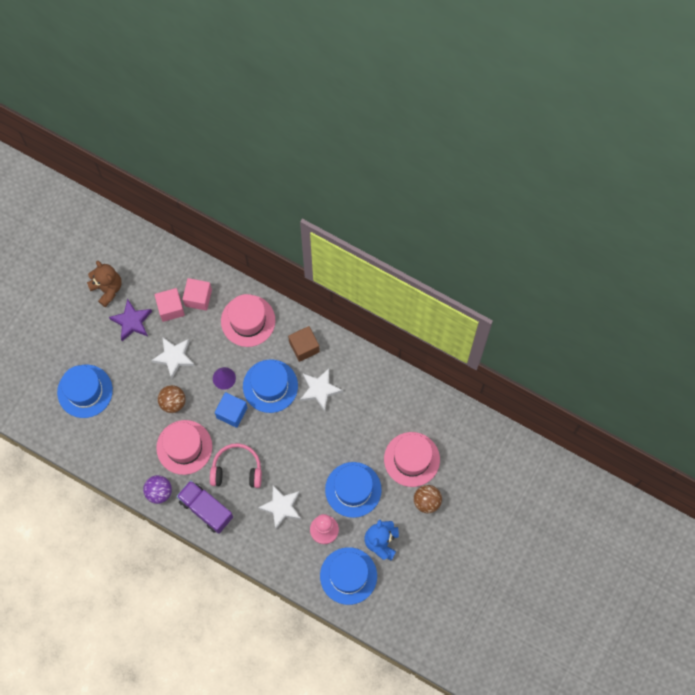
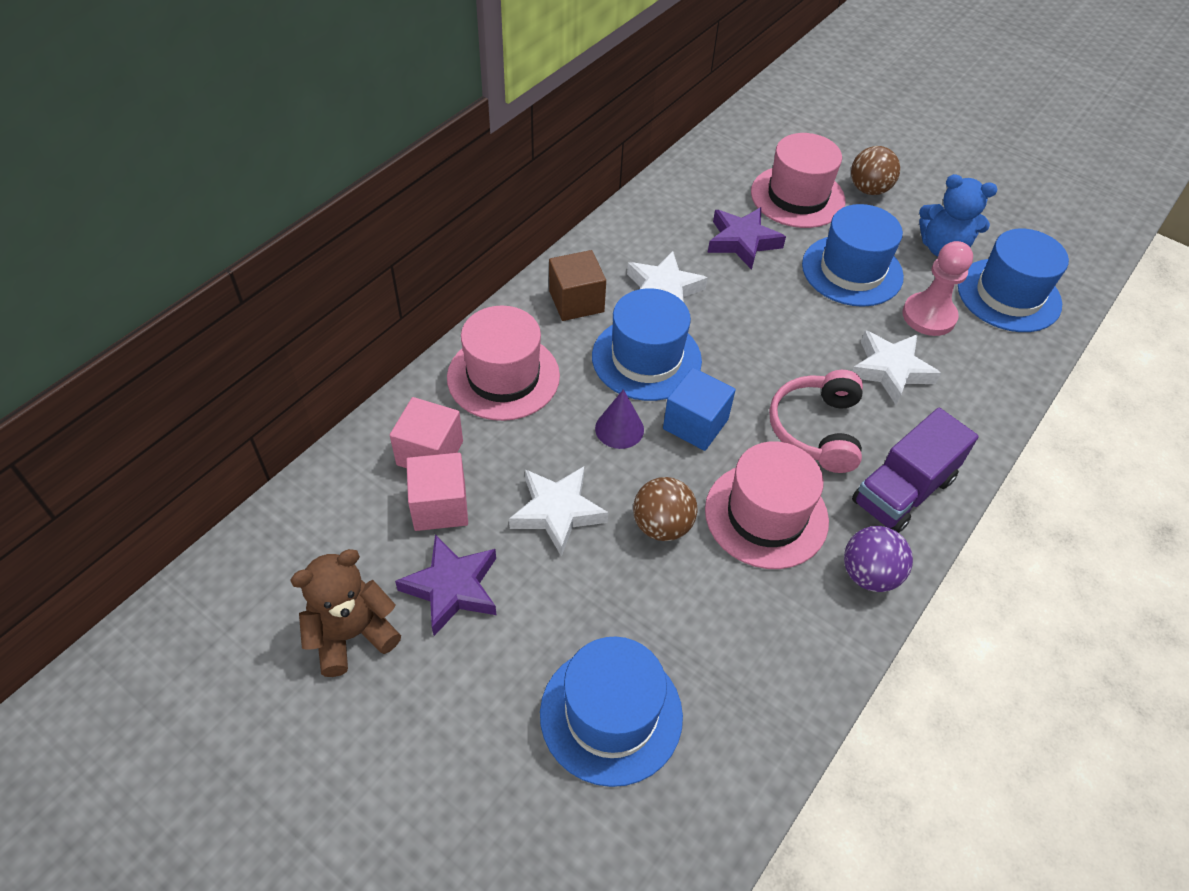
camera: 85 degrees left, 20 degrees down
(366, 429) = (742, 242): none -> purple star

